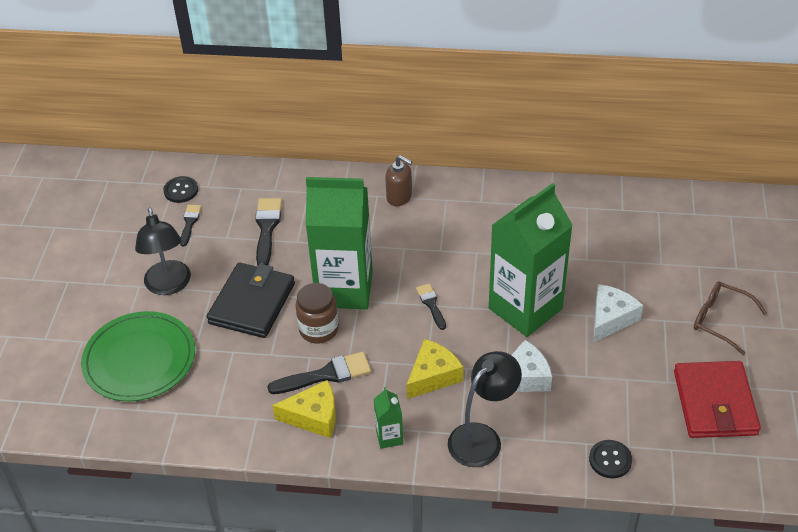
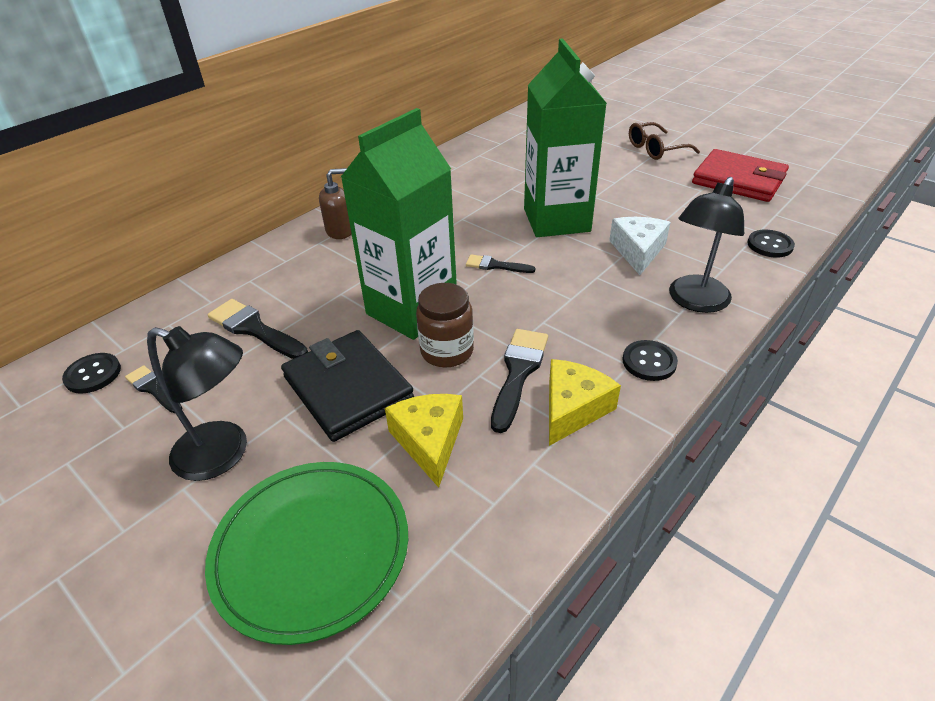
camera: 55 degrees left, 5 degrees down
(389, 437) = (649, 362): green carton -> black button
(433, 376) = (589, 300): yellow cheese -> yellow cheese (429, 441)
(482, 437) = (694, 301): black lamp -> black lamp turned 135 degrees counterclockwise
(610, 318) = (609, 188): white cheese -> none

